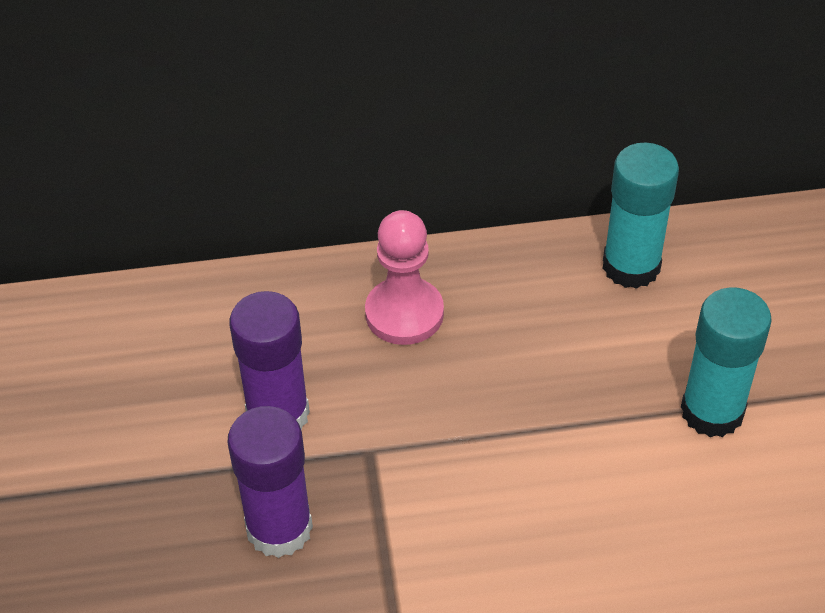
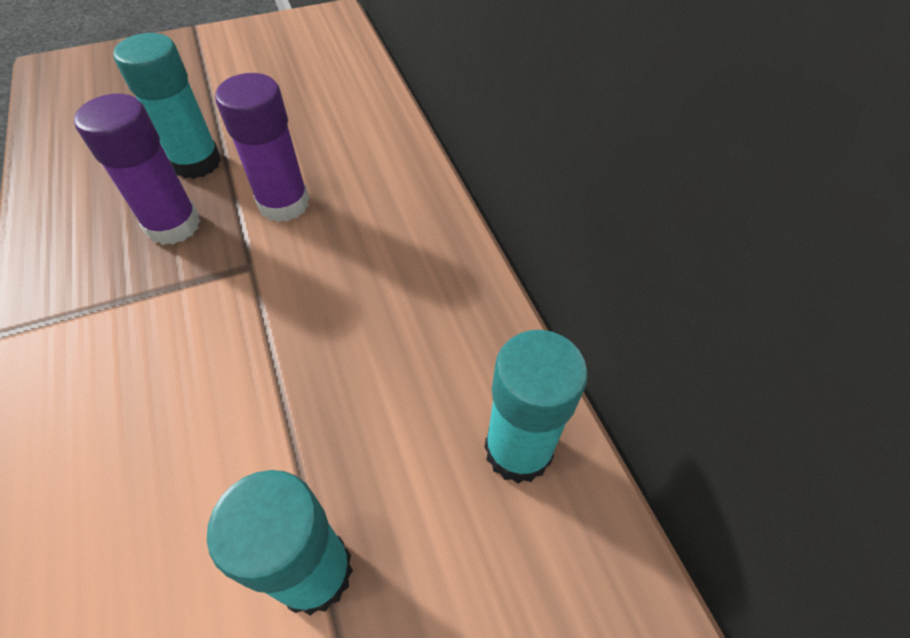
camera: 75 degrees right, 5 degrees up
(165, 507) = (196, 162): none -> turquoise glue stick
(404, 313) = (404, 262): pink pawn -> none

